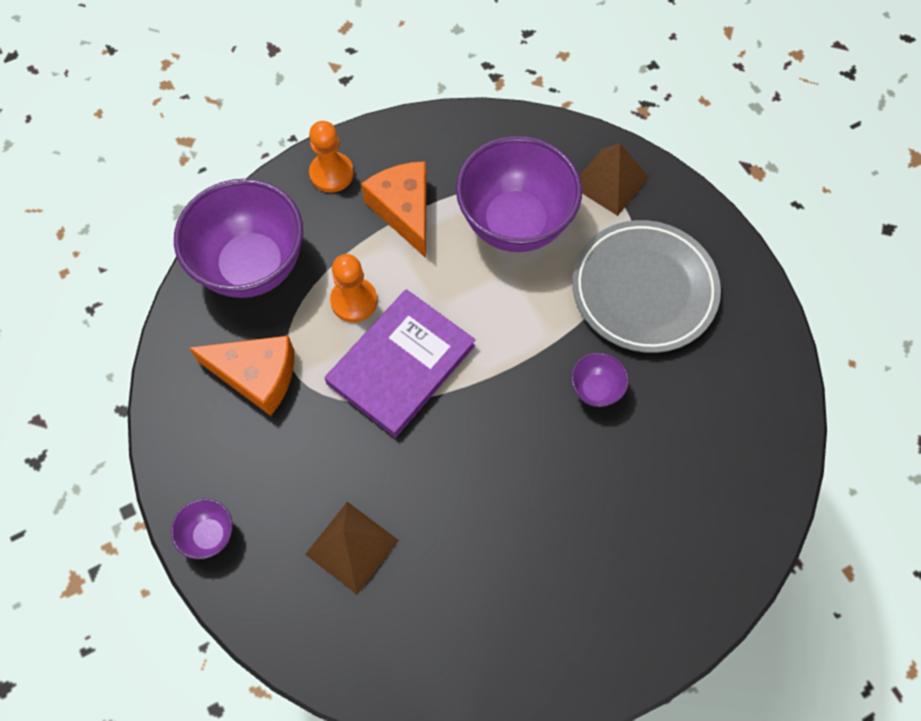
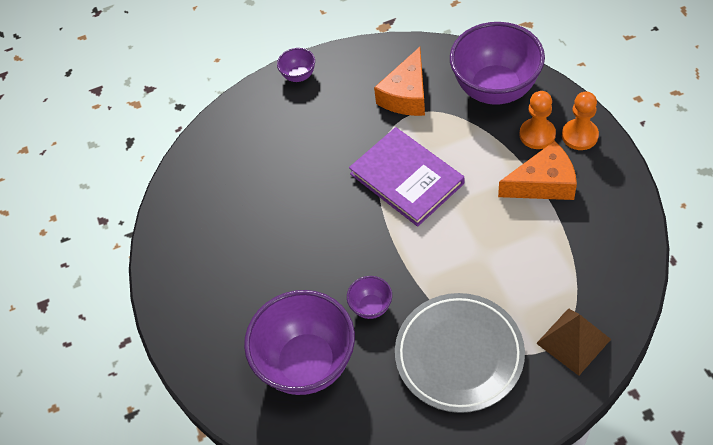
camera: 105 degrees right, 10 degrees down
(351, 547) = (277, 149): brown pyramid -> none
(354, 301) = (462, 150): orange pawn -> orange pawn (537, 135)
(515, 223) = (529, 262): purple bowl -> purple bowl (307, 363)

